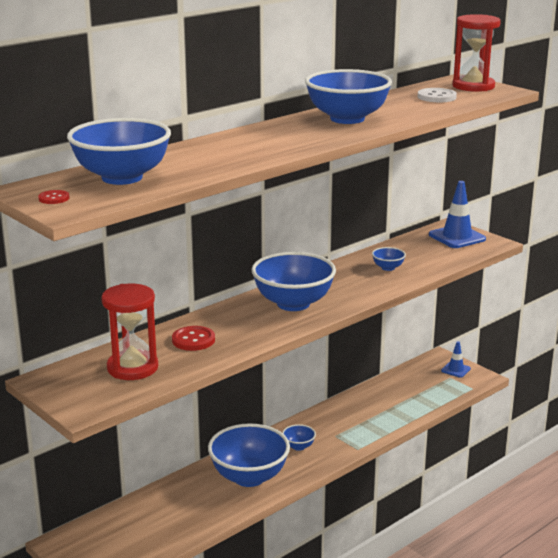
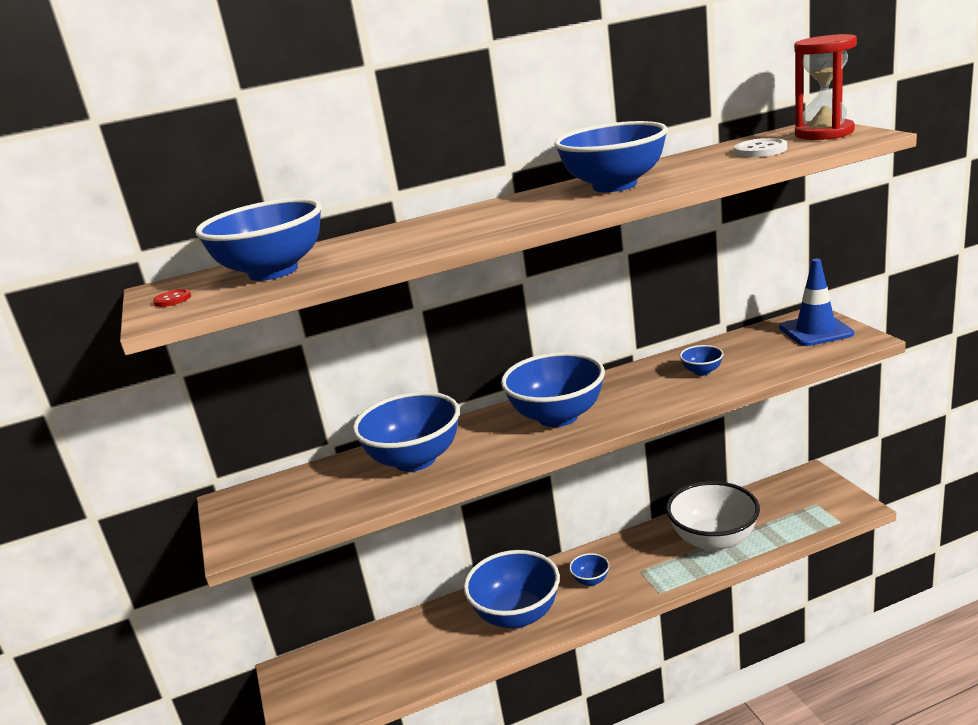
camera: 25 degrees right, 0 degrees up
(132, 368) = (327, 492): red hourglass -> none
(193, 340) = (415, 460): red button -> blue bowl
(384, 409) = (714, 540): none -> white bowl
(455, 370) = (827, 493): blue traffic cone -> none

